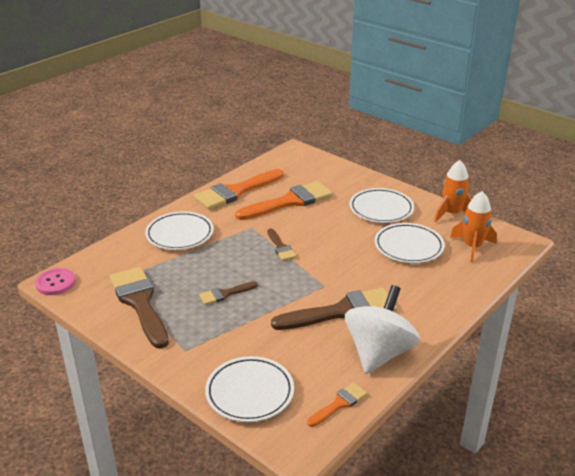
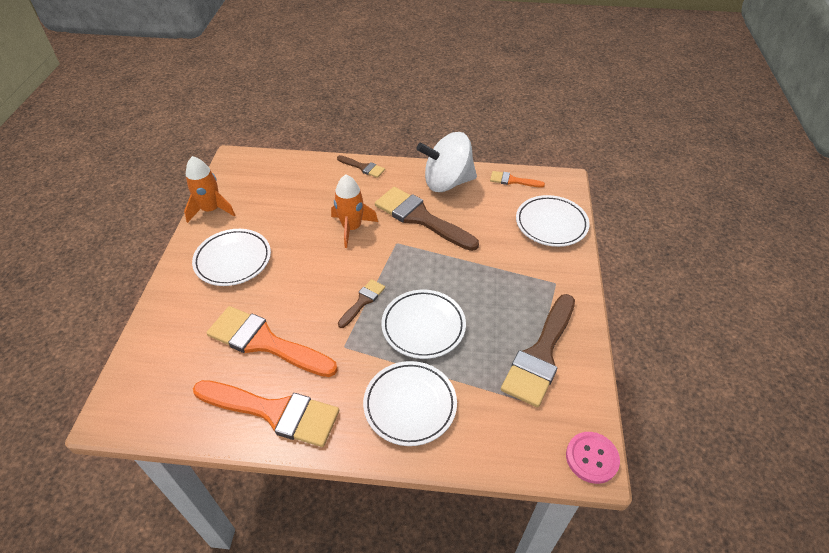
camera: 125 degrees left, 15 degrees up
(225, 294) = (468, 300): brown brush -> brown brush (363, 167)
(408, 246) = (292, 216): white plate -> white plate (423, 326)
(472, 247) = (264, 181): orange rocket -> orange rocket (351, 228)

